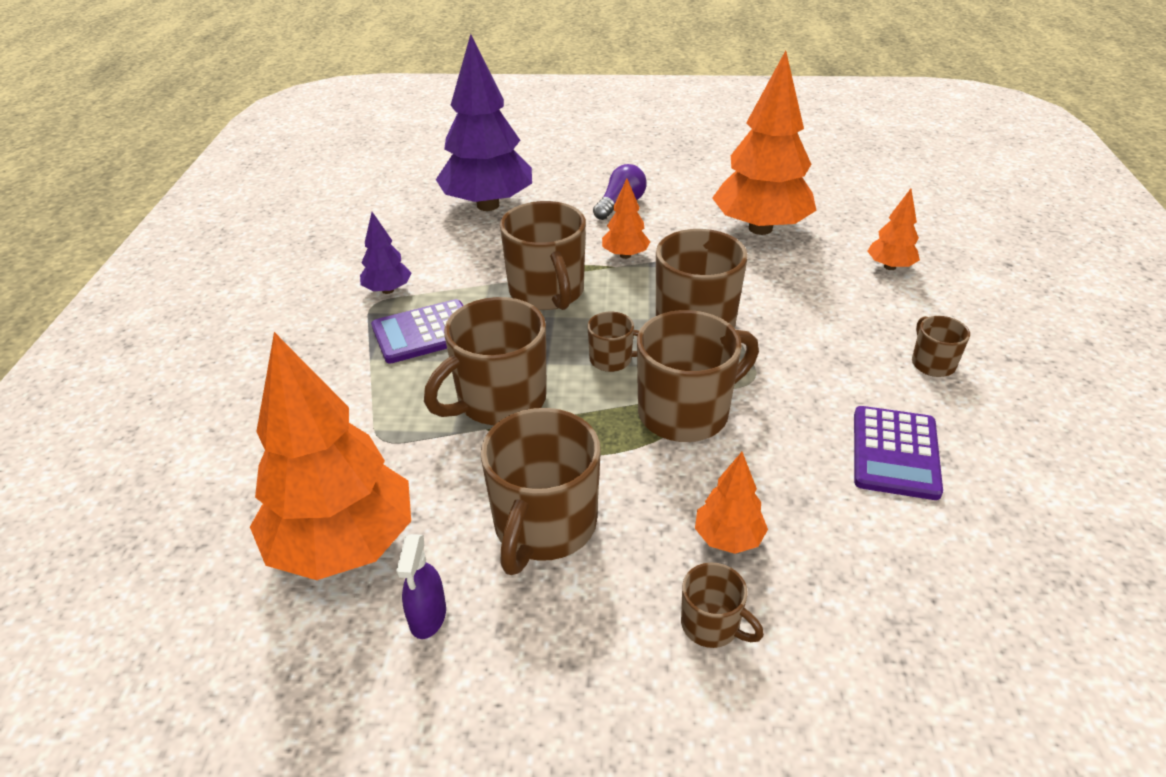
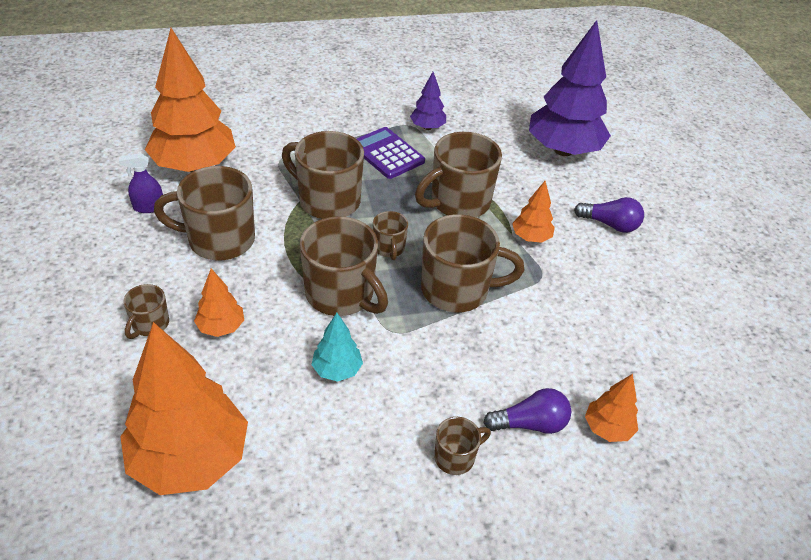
camera: 70 degrees right, 5 degrees up
(760, 228) = (624, 323): orange tree -> orange tree (190, 459)
(812, 433) = (337, 370): none -> turquoise tree
(886, 308) = (530, 424): none -> purple light bulb
(895, 453) = (326, 424): purple calculator -> none

